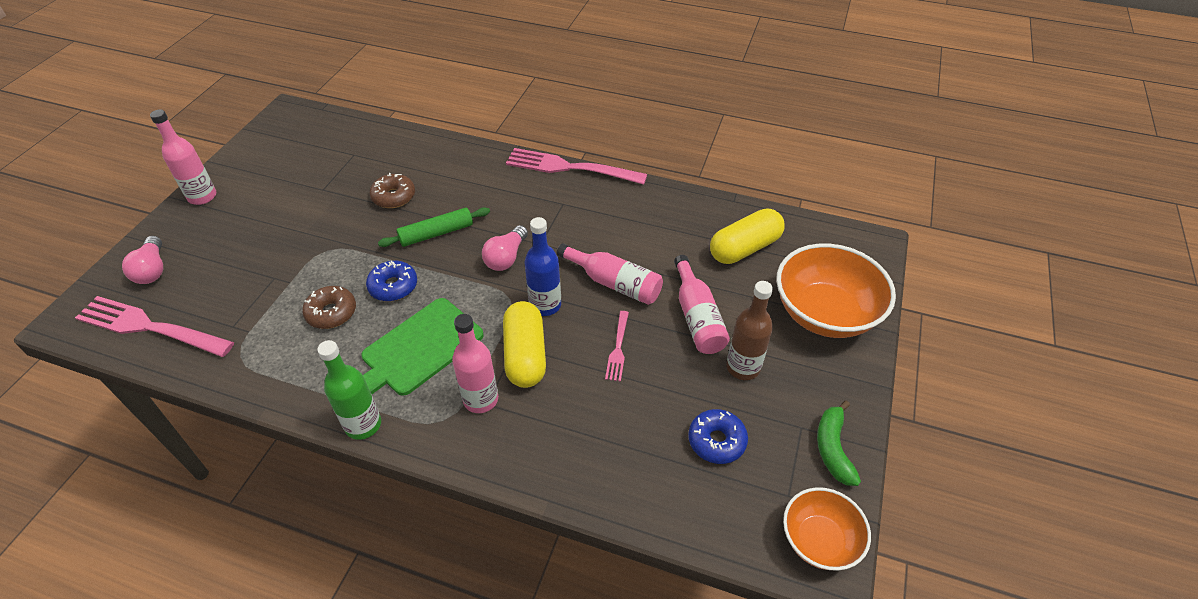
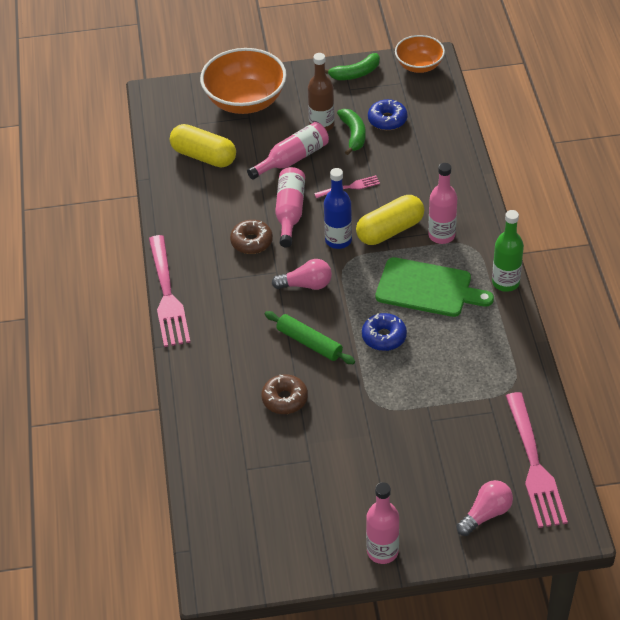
camera: 115 degrees left, 0 degrees up
(331, 312) = (435, 358): brown donut -> brown donut (251, 242)
(707, 391) = (353, 135): none -> green banana

